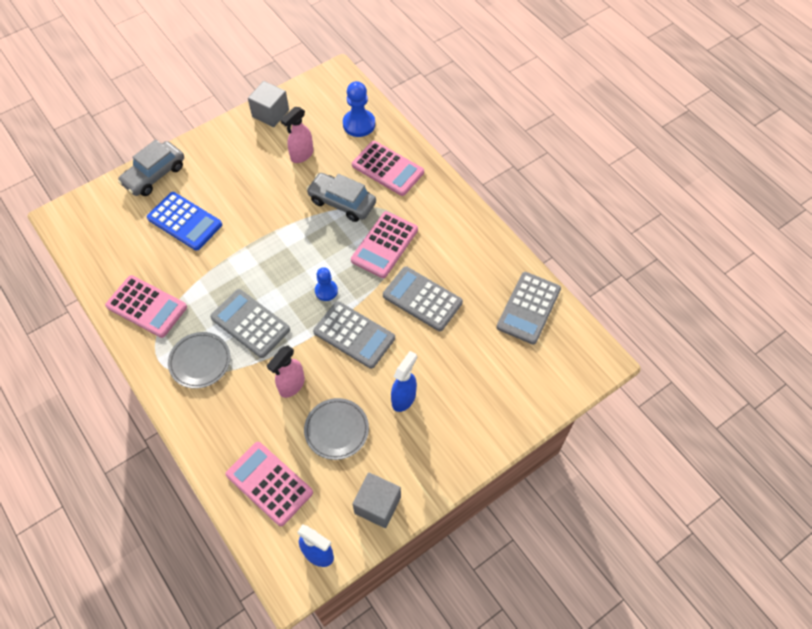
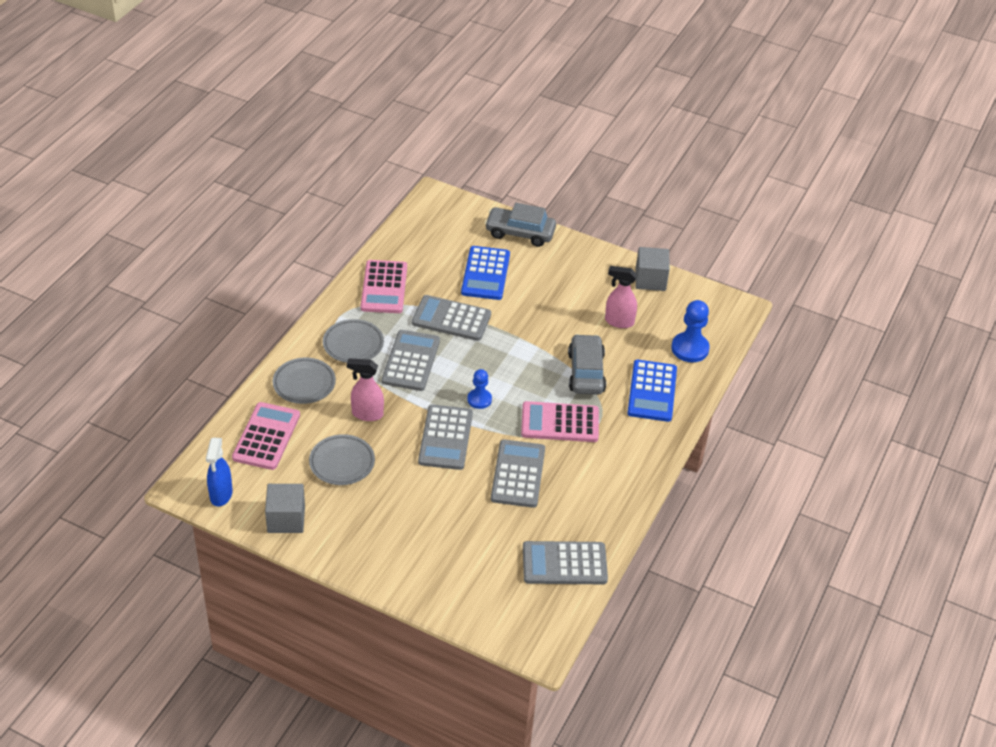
camera: 60 degrees right, 15 degrees down
(220, 270) = (451, 319): none -> grey calculator
(223, 423) = (304, 383): none -> grey plate
(387, 169) = (652, 391): pink calculator -> blue calculator
(404, 398) = (402, 499): blue spray bottle -> none

